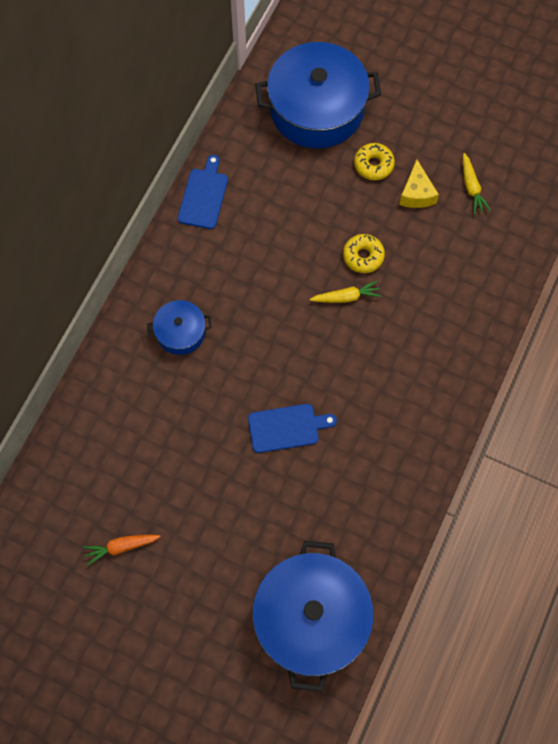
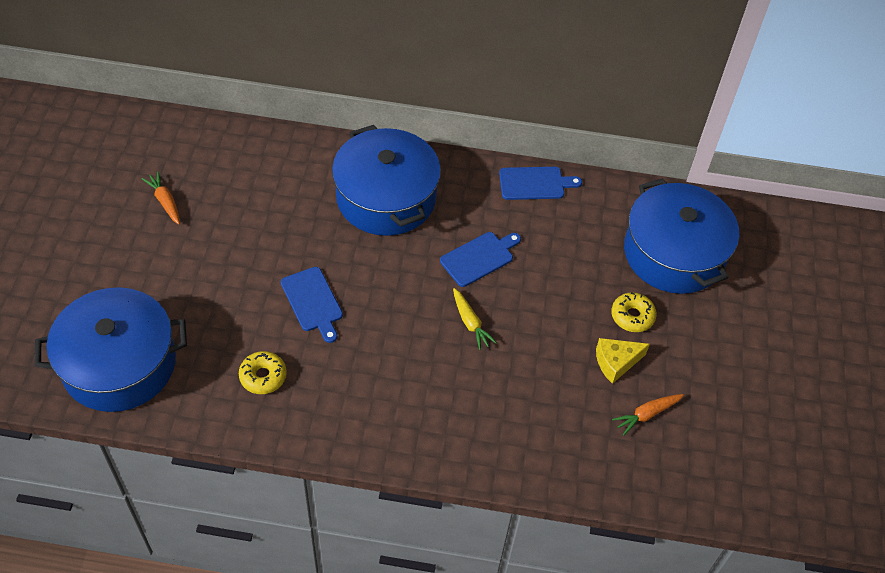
camera: 70 degrees right, 15 degrees down
(180, 332) = (386, 197): blue pot -> blue pot, size x2.06
(276, 269) = (479, 258): none -> blue cutting board
(363, 256) = (522, 328): yellow donut -> yellow donut (263, 376)
(471, 187) = (647, 414): yellow carrot -> orange carrot

